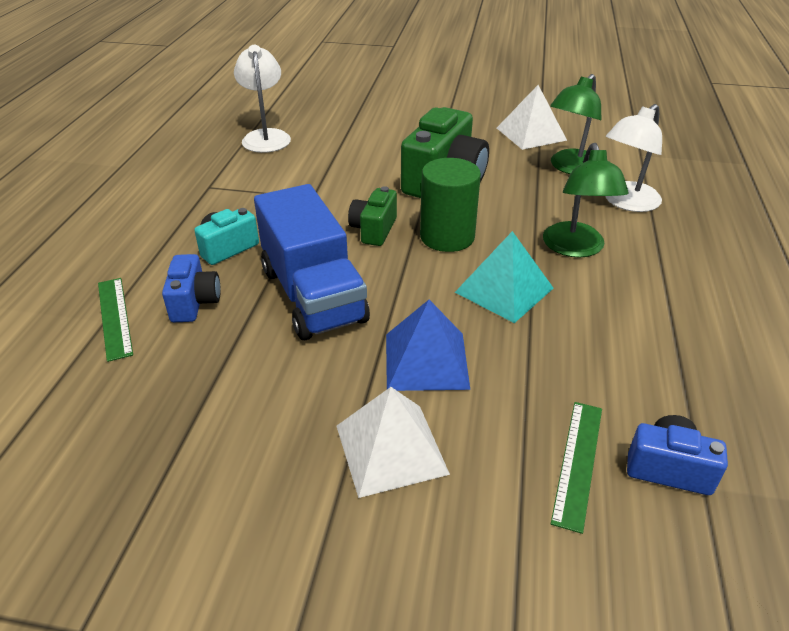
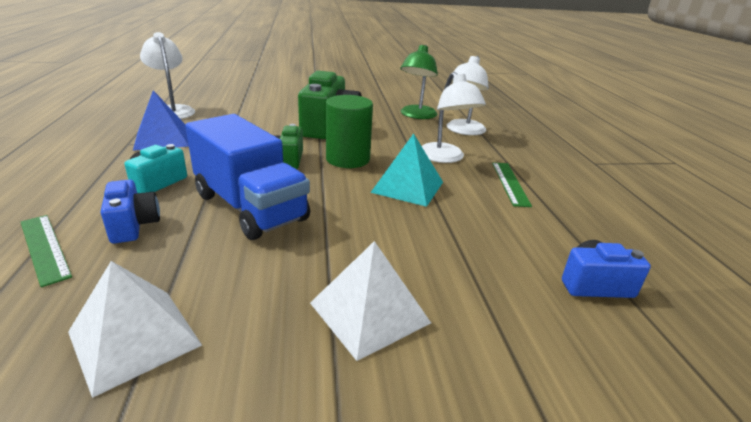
camera: 20 degrees left, 10 degrees down
(426, 360) = (369, 240): blue pyramid -> blue pyramid (162, 138)
(531, 134) = (379, 100): white pyramid -> white pyramid (135, 338)
(575, 248) = (445, 158): green lamp -> white lamp
(577, 462) = (528, 293): green ruler -> green ruler (510, 183)

